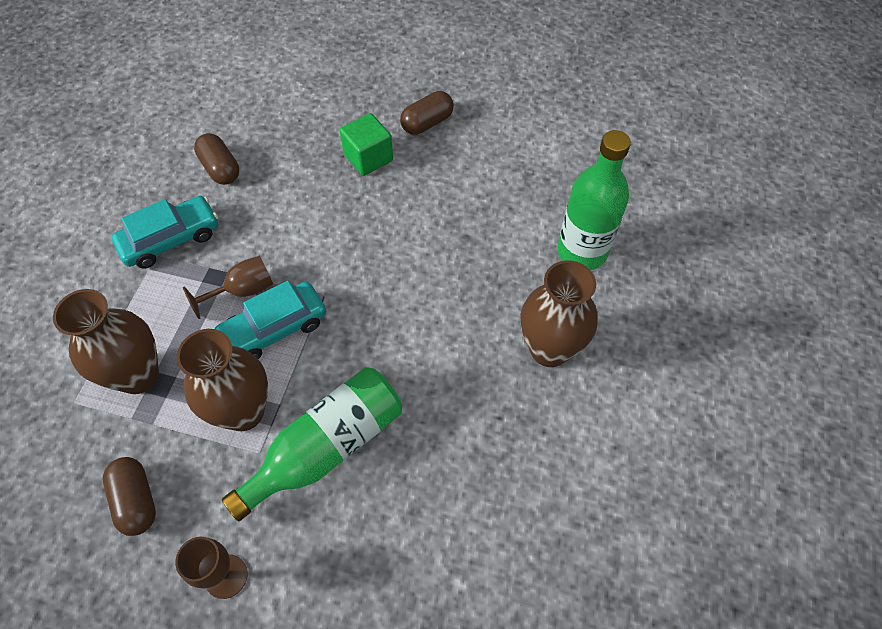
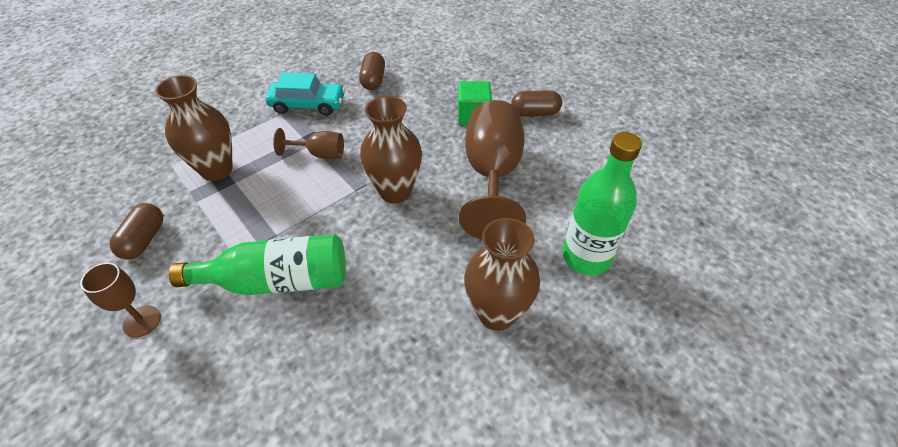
camera: 35 degrees right, 10 degrees down
(243, 411) = (251, 226): brown vase -> brown vase (395, 191)
(274, 329) = (316, 187): turquoise car -> none
(440, 216) = (492, 175): none -> brown goblet

